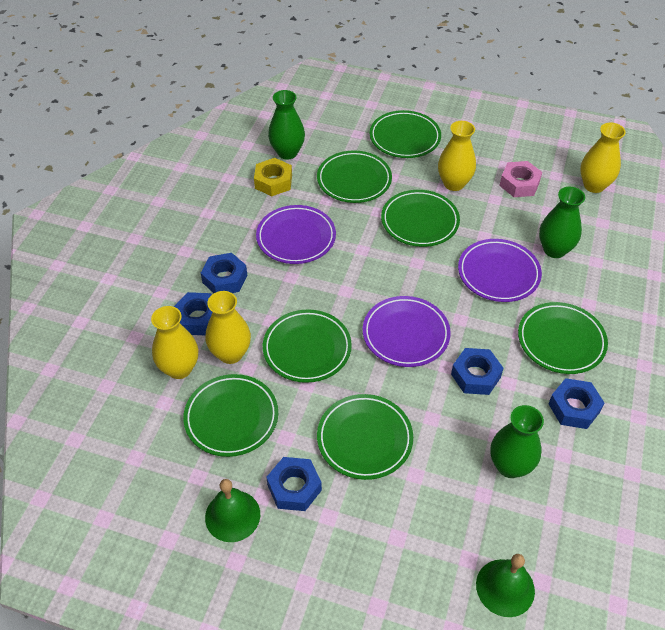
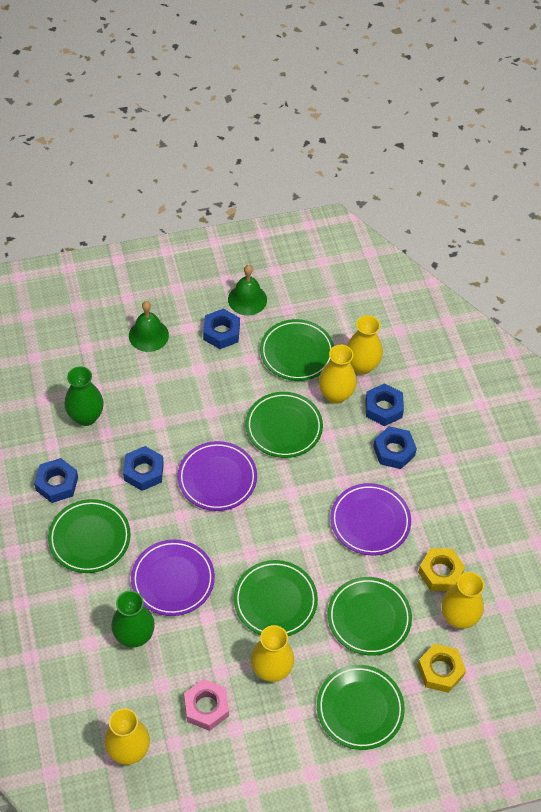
camera: 145 degrees right, 5 degrees up
(287, 152) = (458, 617): green vase -> yellow vase
(329, 132) = (440, 671): none -> yellow nut
(364, 439) = (196, 384): green plate -> none
(505, 587) = (56, 342): green bell -> green bell (148, 335)

